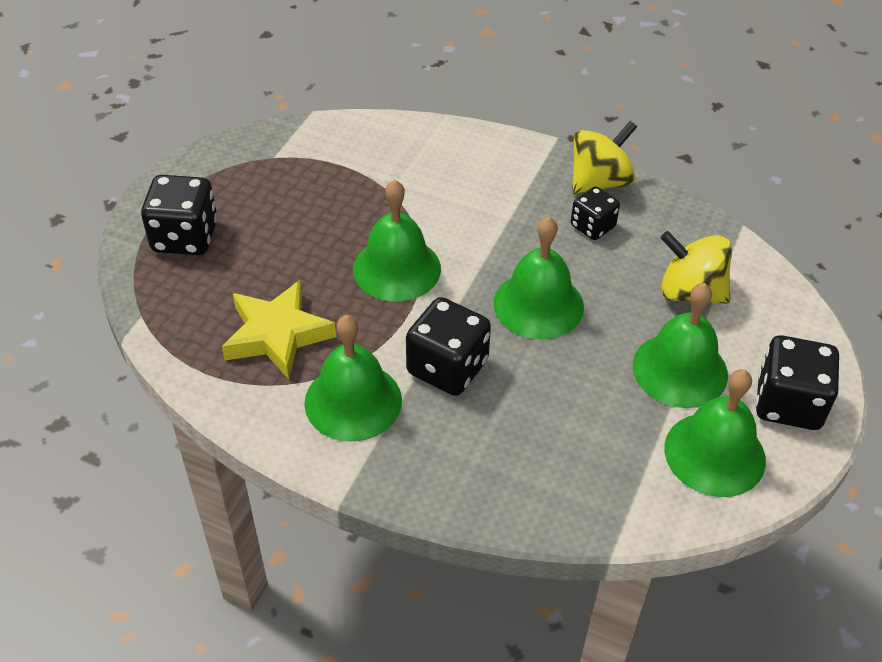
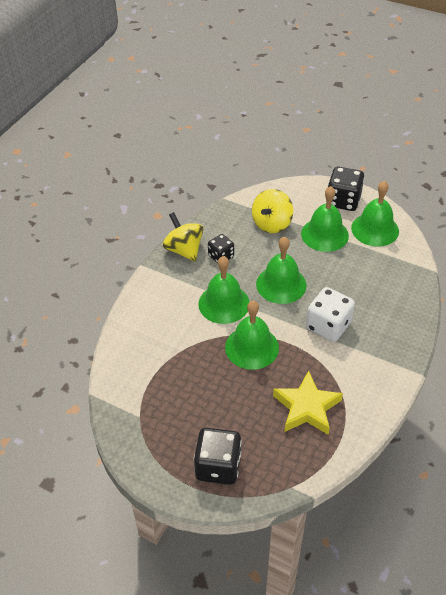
camera: 85 degrees left, 0 degrees up
(353, 401) = (355, 369): green bell -> green bell (224, 303)
(447, 367) = (328, 326): black dice -> white dice

